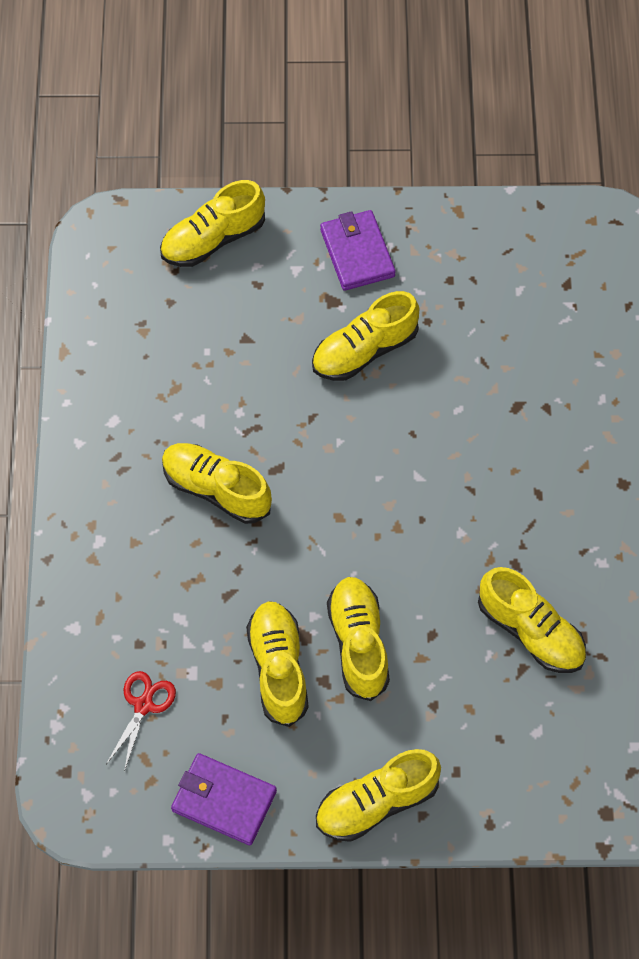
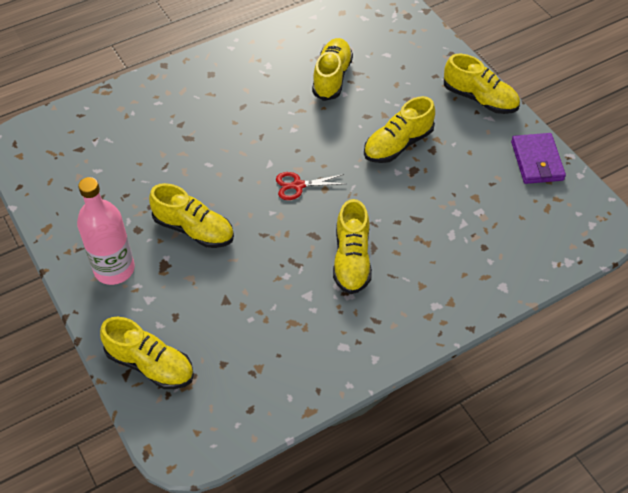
camera: 120 degrees left, 10 degrees down
(143, 705) = (518, 225): red scissors -> red scissors (298, 185)
(278, 668) = (442, 173): yellow shoe -> none
(357, 253) = (114, 269): purple wallet -> pink bottle

